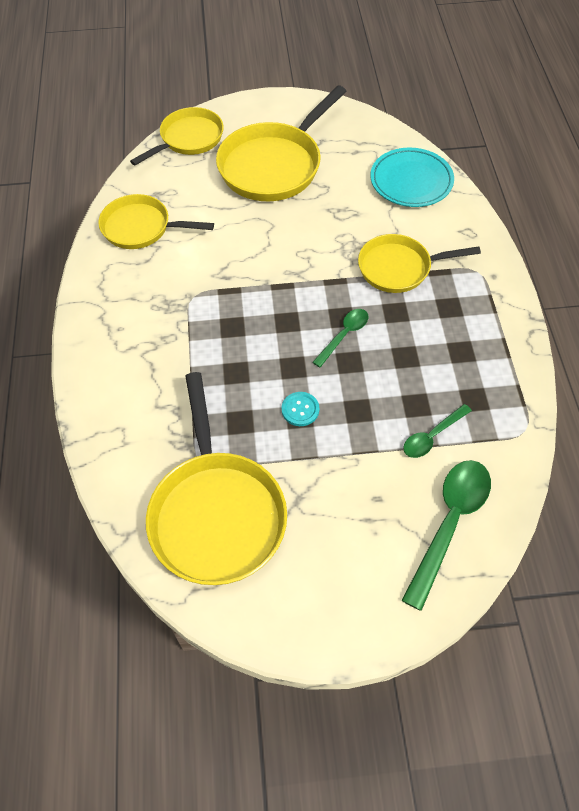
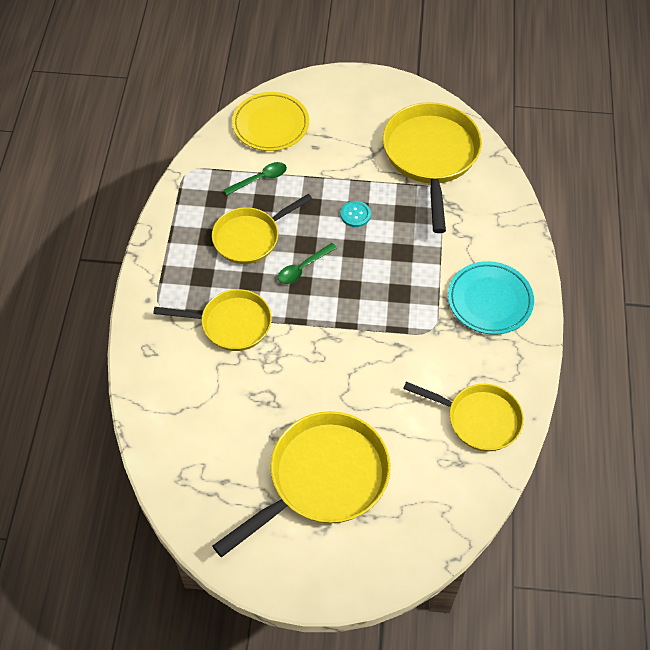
camera: 170 degrees left, 0 degrees up
(188, 139) = (416, 542): yellow pan -> yellow pan (250, 237)
(411, 181) = (178, 425): turquoise plate -> turquoise plate (490, 300)
(449, 523) = (270, 125): green spoon -> yellow plate

